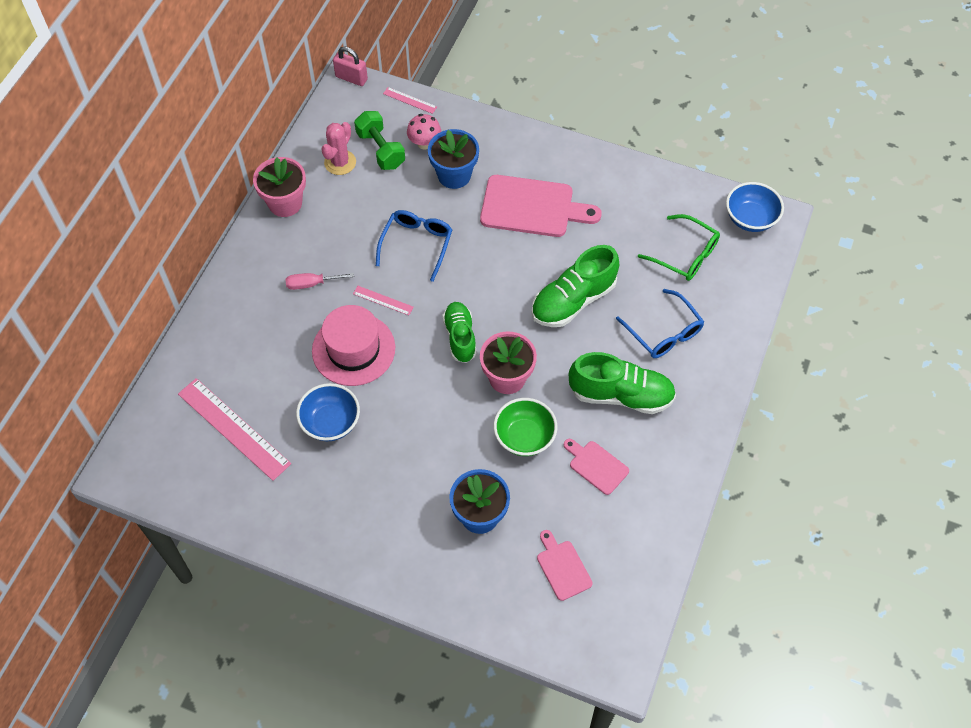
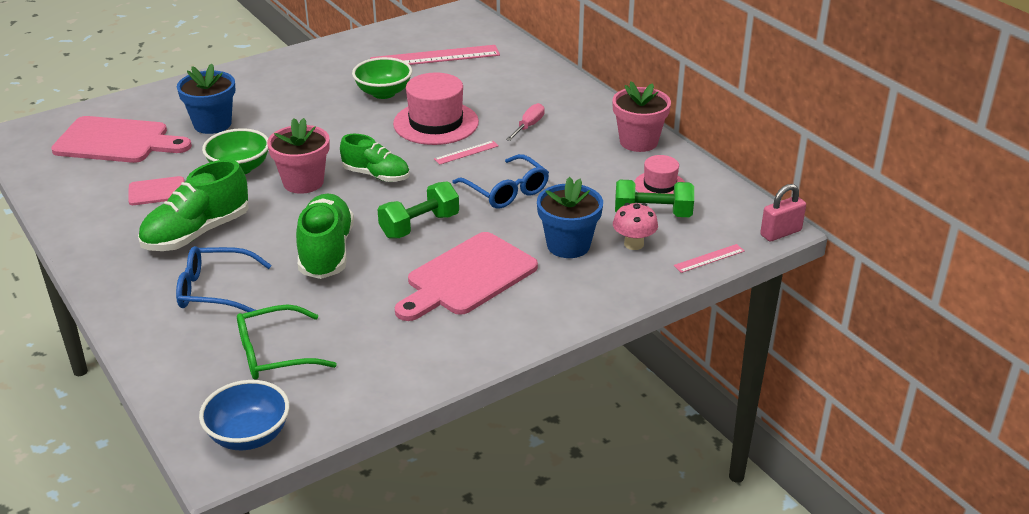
camera: 125 degrees right, 25 degrees down
(330, 422) = (383, 93): blue bowl -> green bowl
(340, 162) = (660, 185): pink cactus -> pink hat
(500, 268) = (419, 226): none -> green dumbbell
(562, 567) = (116, 141): pink cutting board -> pink cutting board, size x1.90

